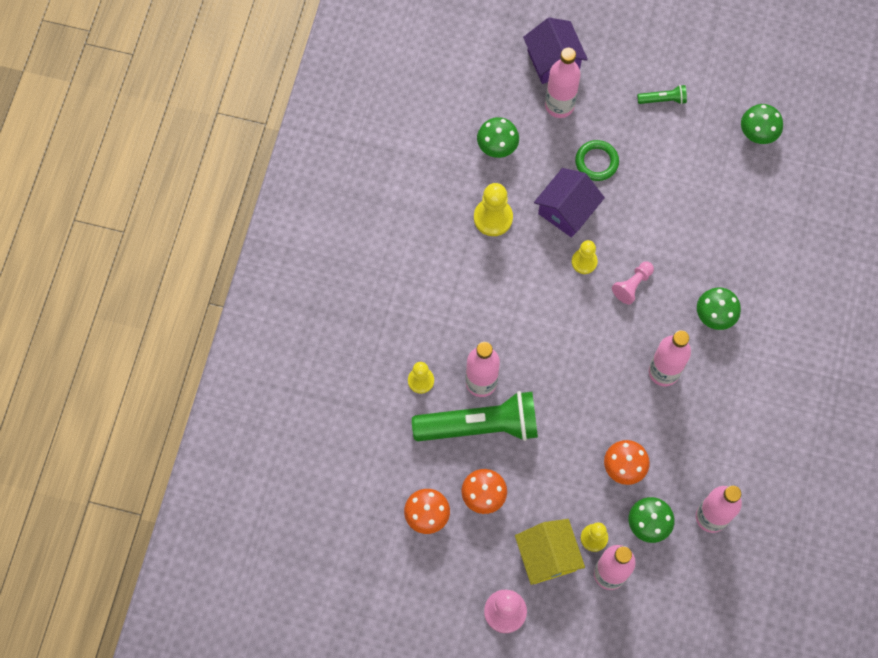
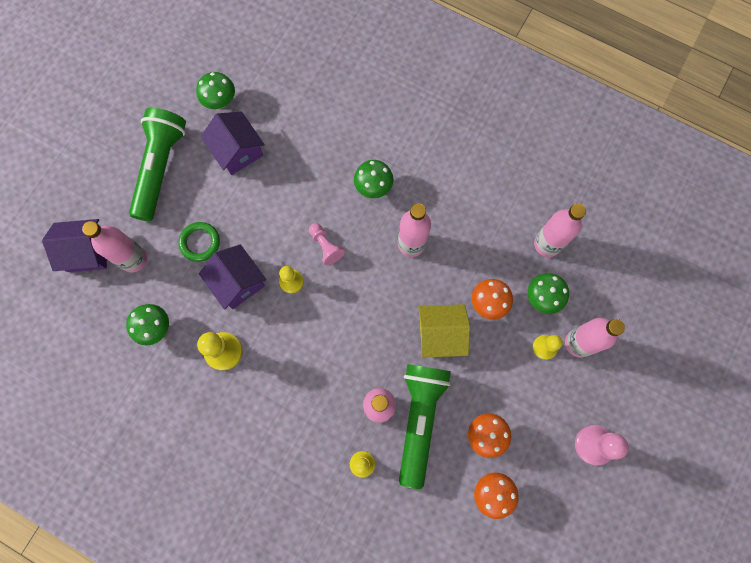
camera: 75 degrees left, 5 degrees up
(547, 556) = (552, 392): yellow house -> yellow house (440, 334)
(663, 99) = (160, 168): green flashlight -> green flashlight, size x2.38
(707, 168) = (237, 151): none -> purple house

